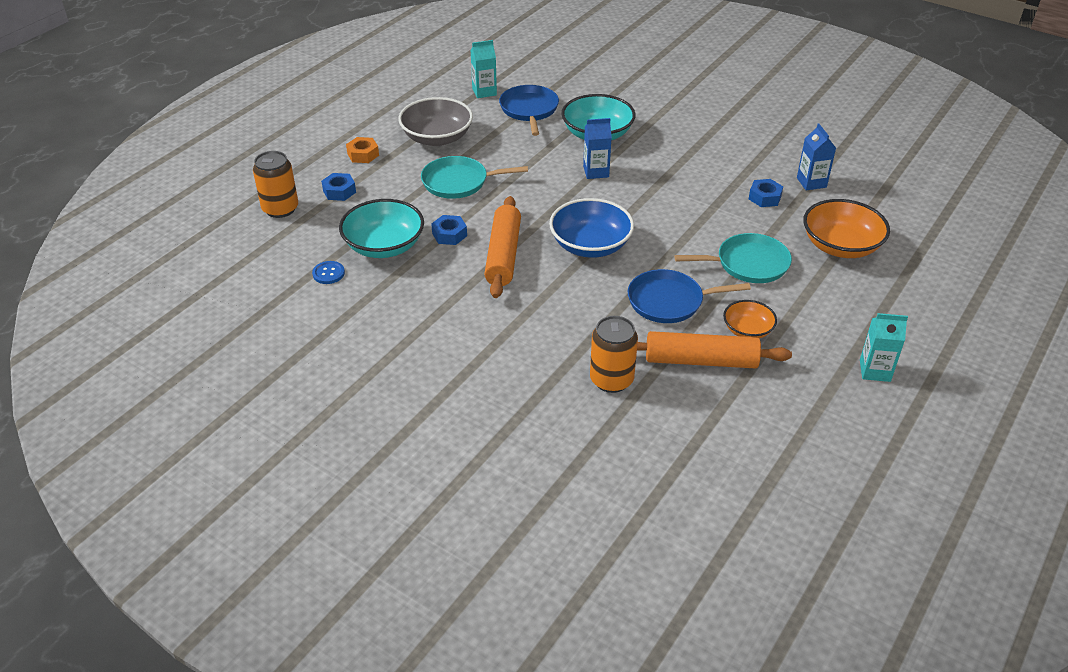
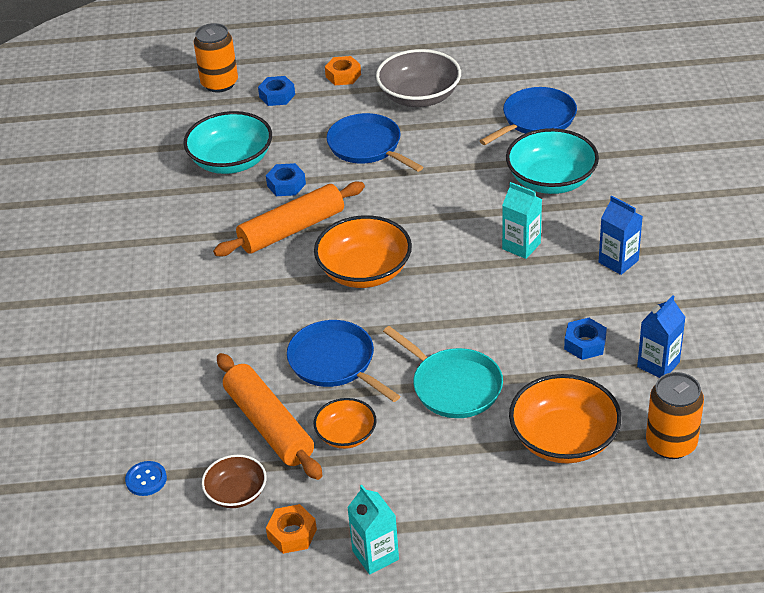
camera: 55 degrees right, 0 degrees up
(328, 273) = (165, 156): blue button -> blue button (146, 479)
(458, 182) = (367, 146): turquoise pan -> blue pan
(484, 92) = (530, 78): turquoise carton -> turquoise carton (521, 246)
(590, 245) = (364, 271): blue bowl -> orange bowl
(596, 172) = (486, 213): blue carton -> blue carton (618, 261)
(611, 380) = (188, 382): orange can -> orange can (671, 443)
(755, 408) = (236, 493): none -> brown bowl
(821, 399) = (292, 534): none -> orange nut

